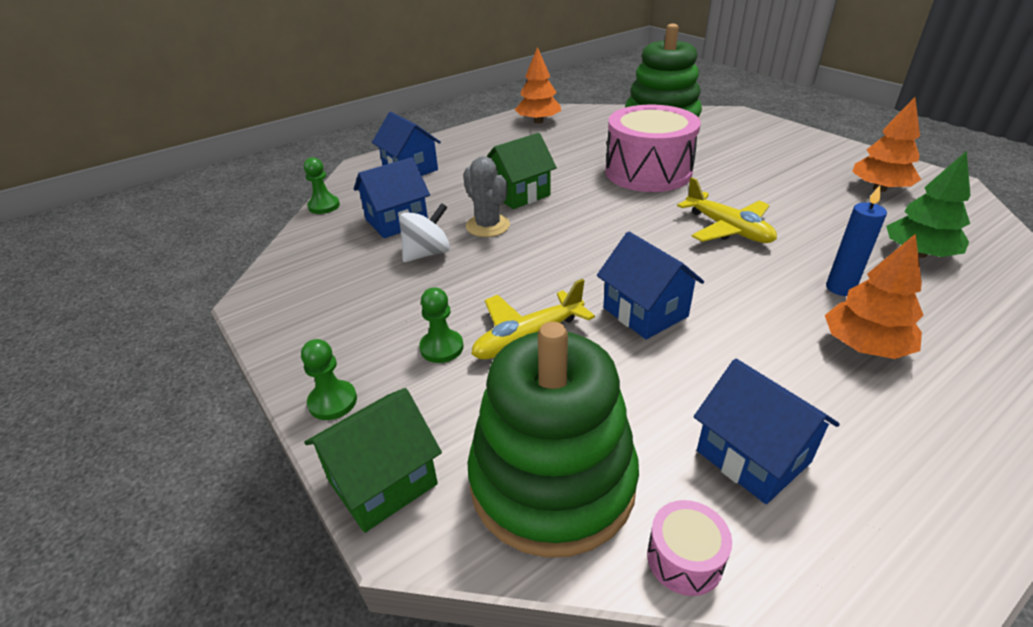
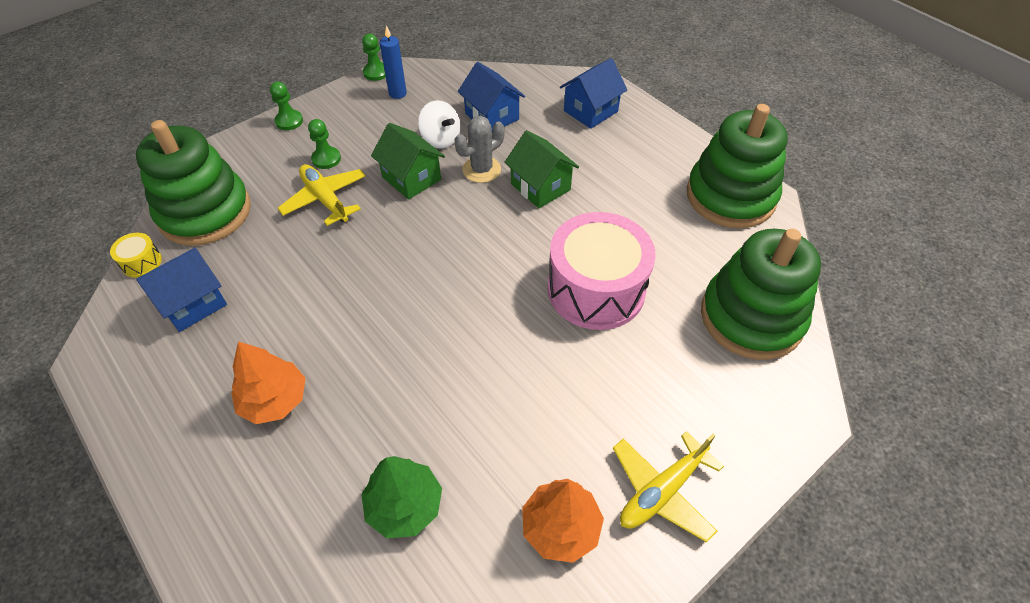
camera: 85 degrees right, 15 degrees up
(324, 206) = (518, 74): green pawn -> green pawn (376, 73)
(382, 482) = (226, 149): green house -> green house (411, 178)
(538, 121) = (730, 196): orange tree -> green stacking toy
(645, 312) = (344, 264): blue house -> none
(684, 558) = (141, 262): pink drum -> yellow drum
(728, 229) = (466, 341): yellow plane -> yellow plane (662, 491)
(840, 288) = (354, 408): blue candle -> blue candle (397, 93)

